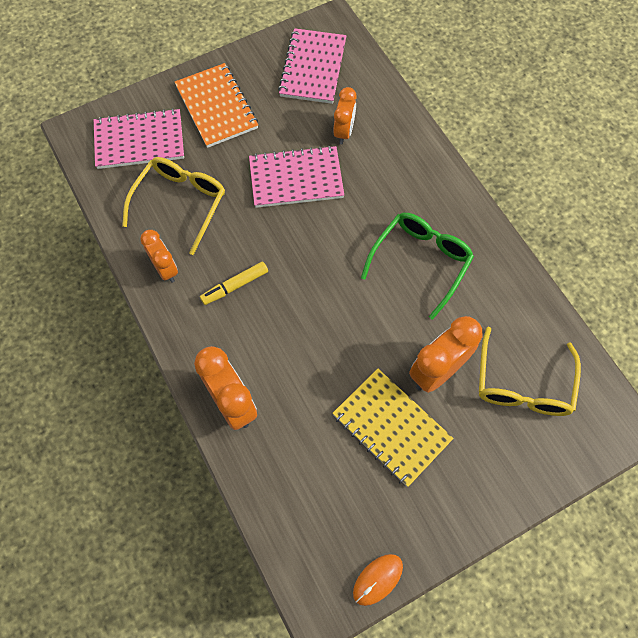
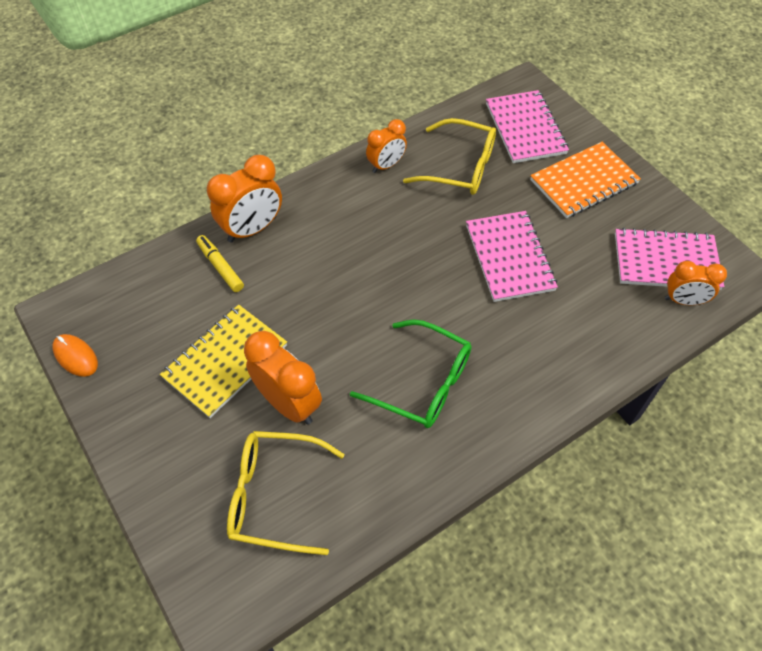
camera: 85 degrees right, 10 degrees down
(235, 286) = (374, 219): yellow marker -> yellow marker (220, 267)
(344, 132) = (583, 297): orange clock -> orange clock (683, 300)

